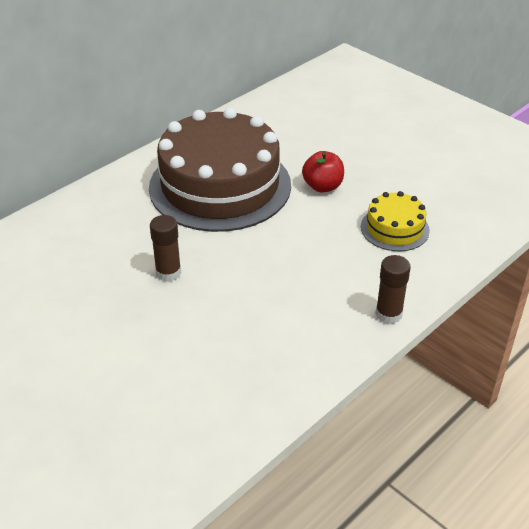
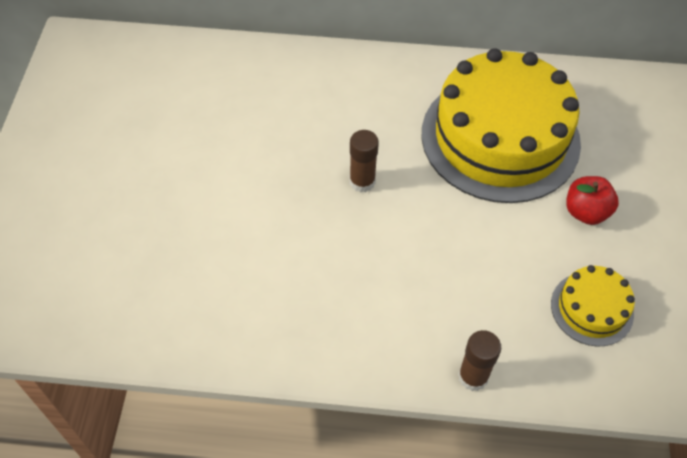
camera: 50 degrees right, 15 degrees up
(220, 186) = (500, 138): brown cake -> yellow cake

